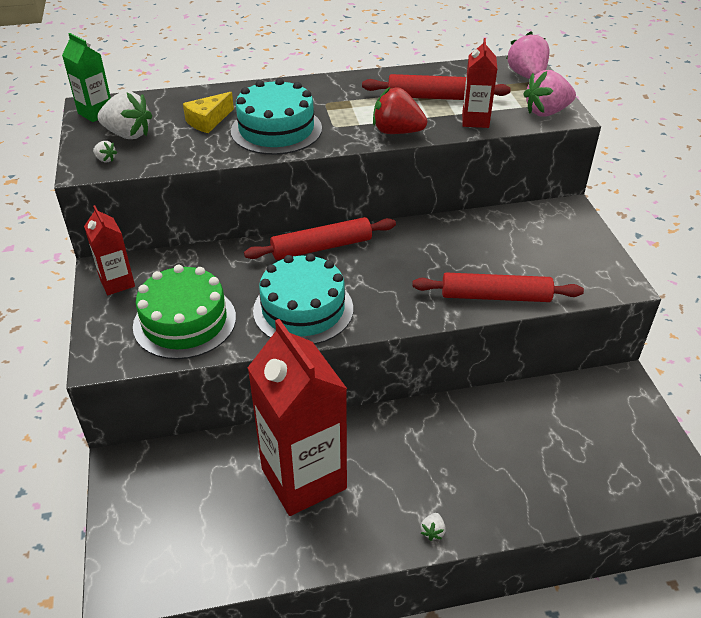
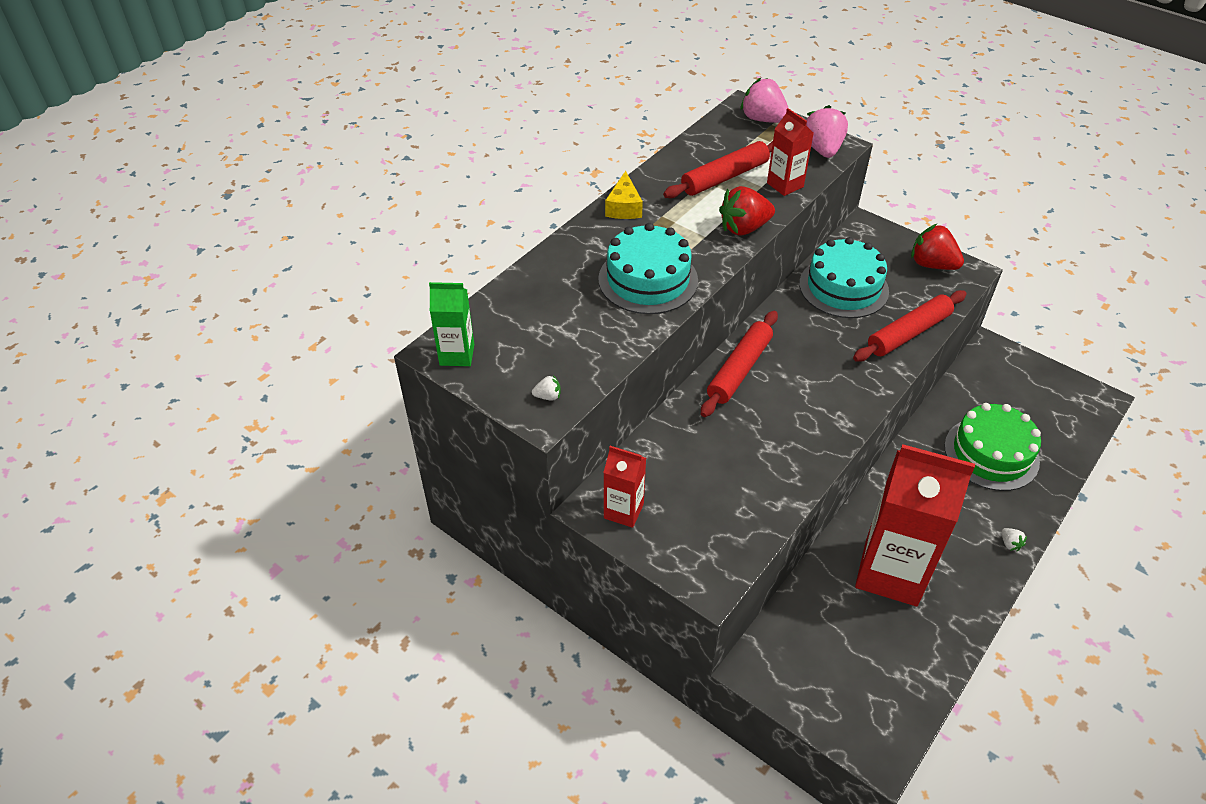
camera: 40 degrees left, 5 degrees up
(128, 134) = (526, 359): white strawberry -> none
(185, 321) = (728, 505): green cake -> green cake (991, 453)
(208, 121) = (576, 304): yellow cheese -> yellow cheese (624, 207)
(303, 309) = (799, 432): turquoise cake -> turquoise cake (843, 287)
(546, 112) = (822, 149): pink strawberry -> pink strawberry turned 150 degrees clockwise
(592, 262) = (932, 264): none -> red strawberry

